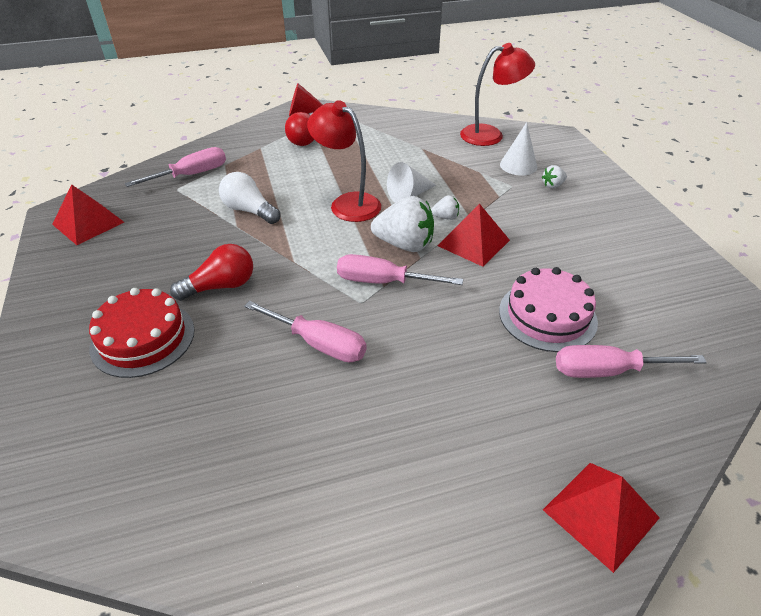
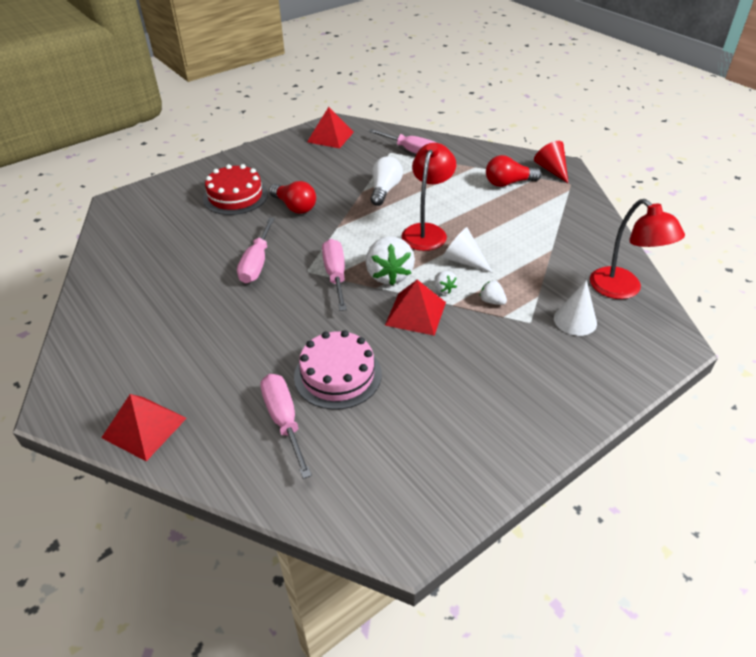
camera: 70 degrees right, 0 degrees up
(552, 185) = (555, 352): white strawberry -> white strawberry (492, 301)

